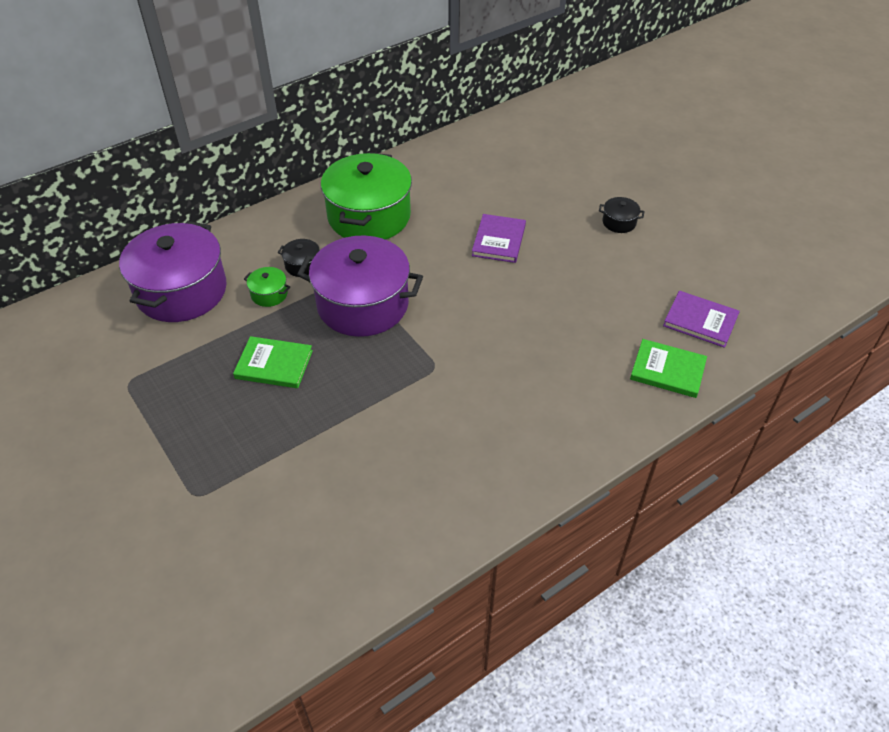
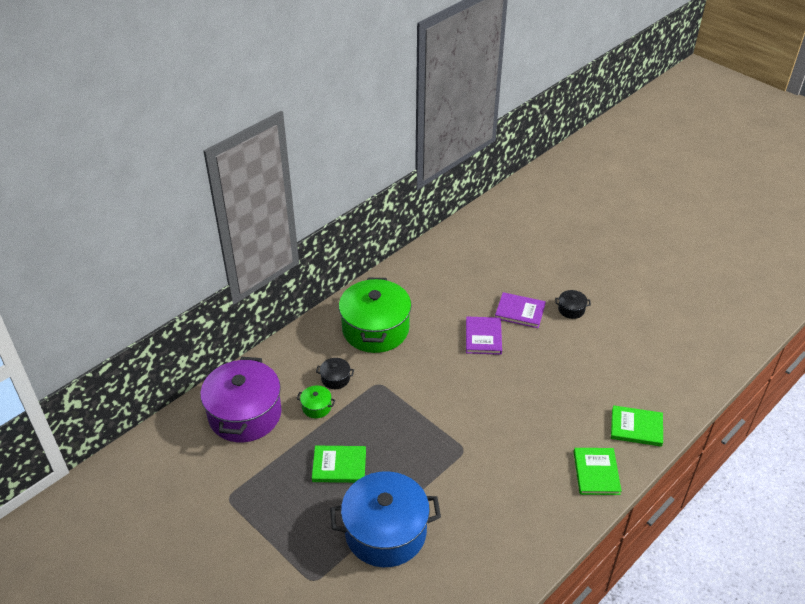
camera: 10 degrees left, 5 degrees down
(305, 451) = (385, 532): none -> blue pot
(363, 304) = (393, 406): purple pot -> none
(599, 418) = (596, 472): none -> green book
(700, 321) = (650, 384): purple book -> purple book (520, 312)

